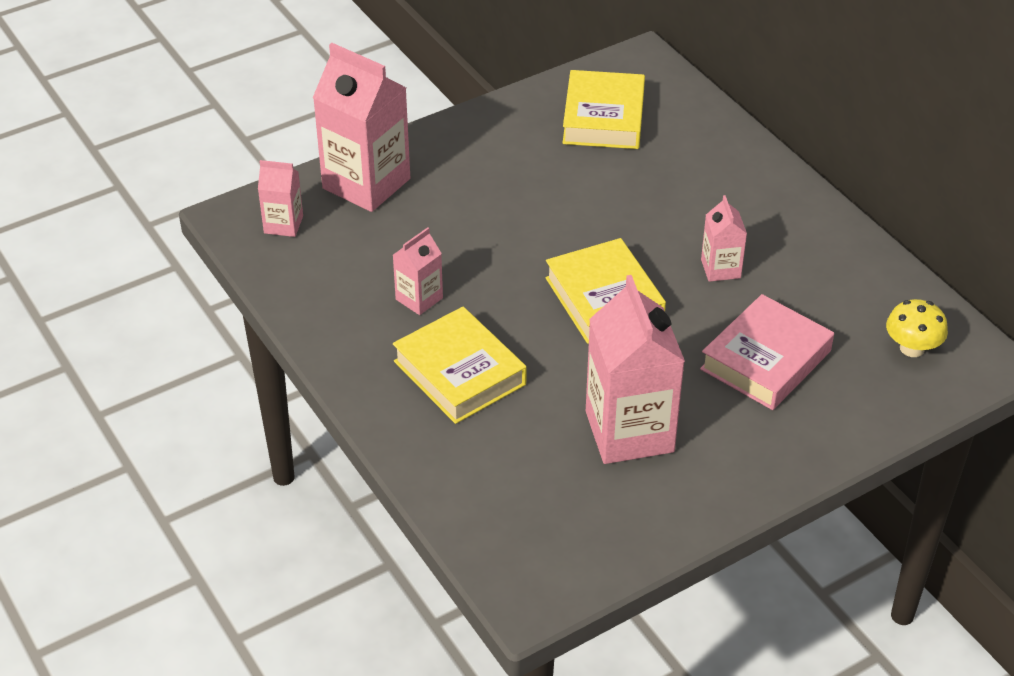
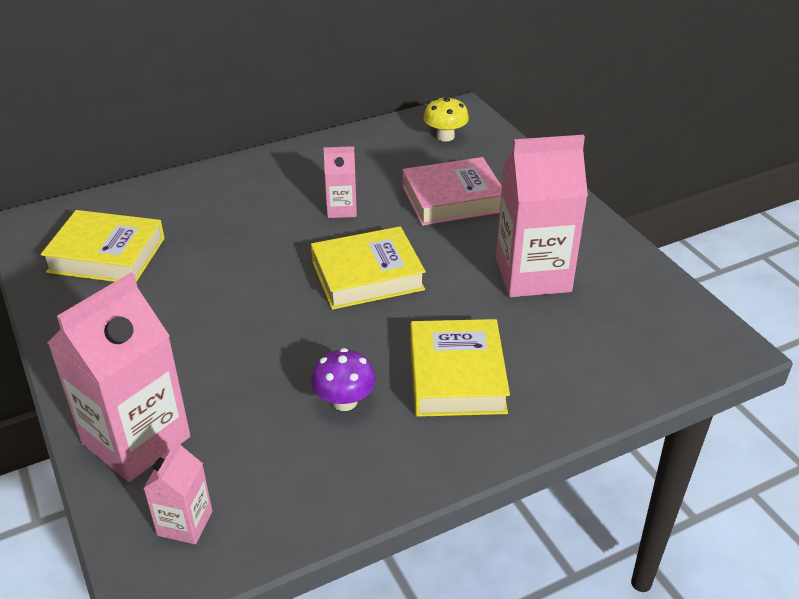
camera: 85 degrees left, 5 degrees down
(419, 299) = (344, 401): pink carton -> purple mushroom
(459, 373) = (457, 375): yellow book -> yellow book turned 60 degrees counterclockwise
(765, 360) = (452, 199): pink book -> pink book turned 60 degrees counterclockwise

